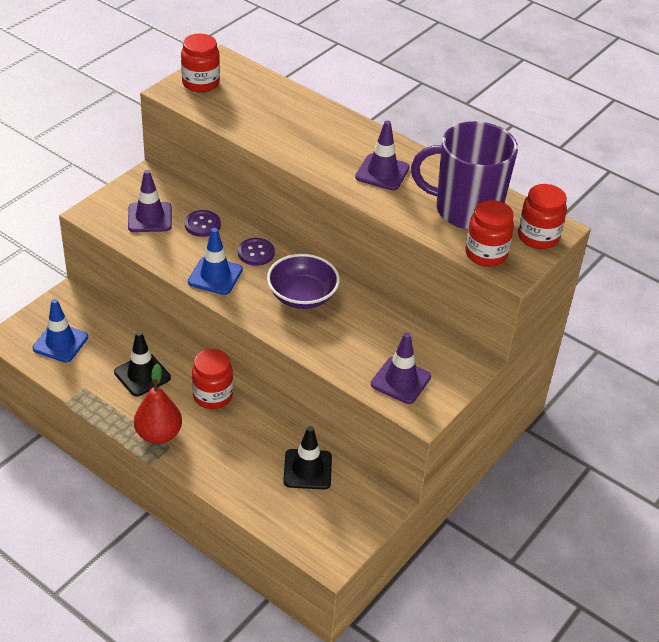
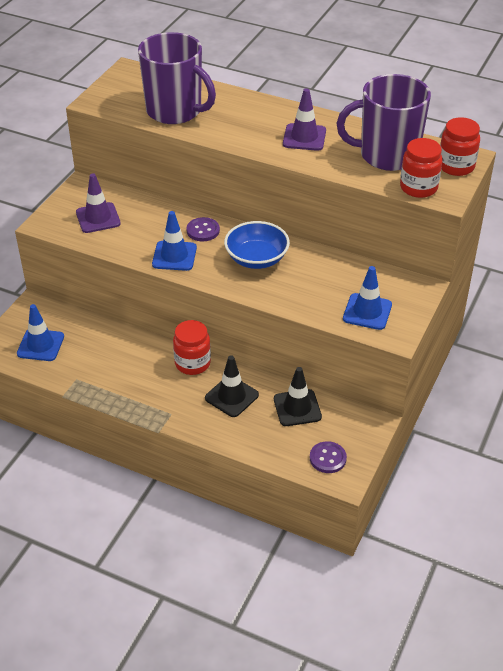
camera: 10 degrees left, 0 degrees up
(142, 375) = (124, 358): black traffic cone -> black traffic cone (231, 396)
(159, 434) = (156, 405): red pear -> none
(200, 83) = (117, 91): red jar -> none
(202, 225) = (147, 215): purple button -> purple button (327, 458)
(254, 117) = (175, 111): none -> purple mug
(302, 296) = (256, 259): purple bowl -> blue bowl
(400, 380) = (367, 312): purple traffic cone -> blue traffic cone

